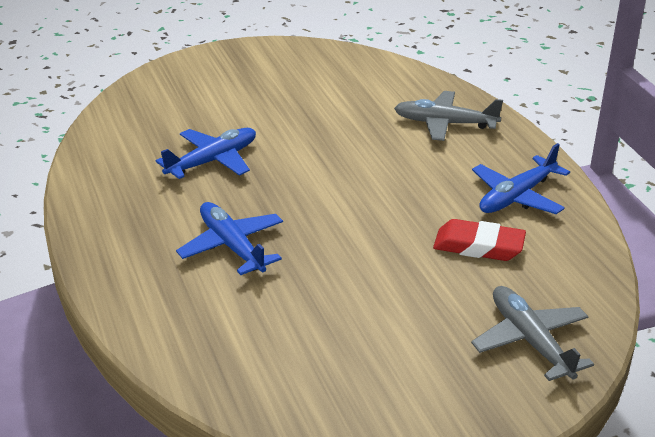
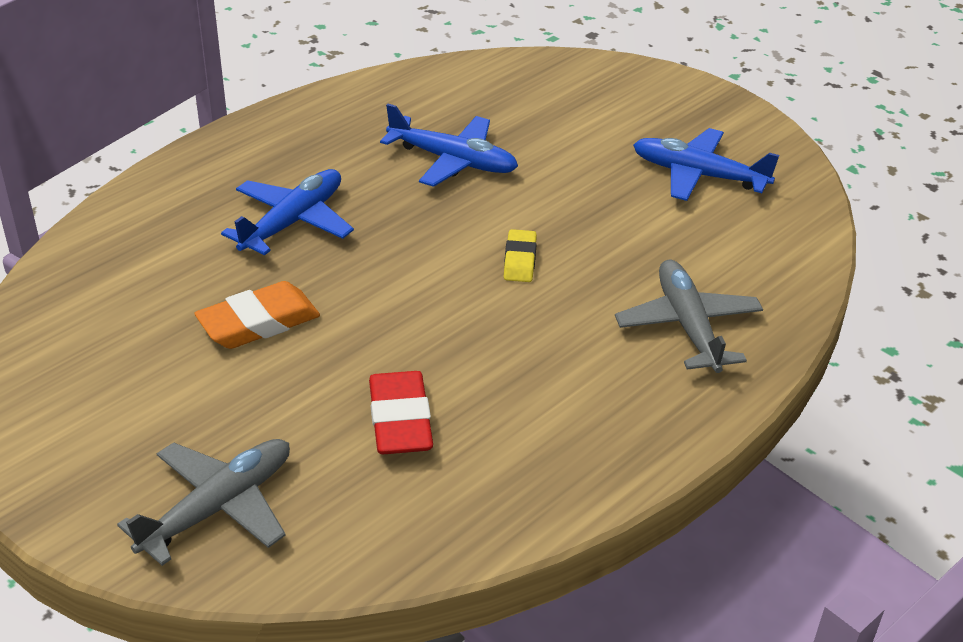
camera: 65 degrees right, 5 degrees up
(344, 286) = (259, 323): none -> orange eraser
(345, 163) = (520, 260): none -> yellow eraser
(517, 196) = (545, 436): blue plane -> blue plane (699, 175)

